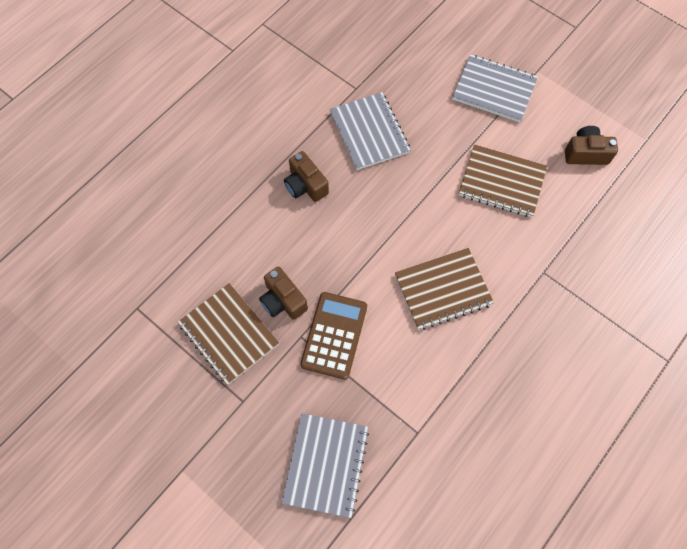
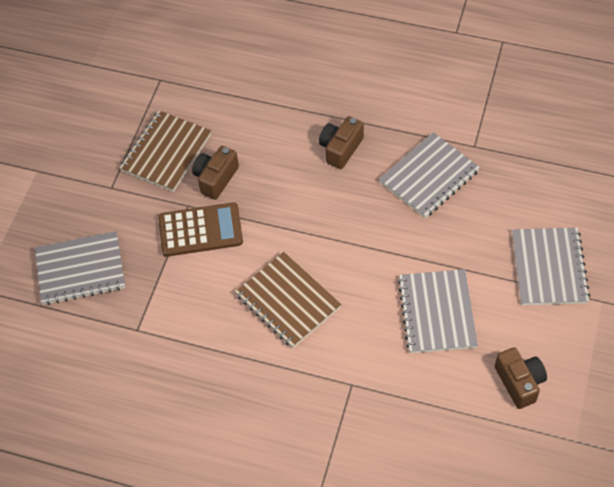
camera: 70 degrees right, 10 degrees down
(501, 182) = (437, 312): brown notebook -> grey notebook

